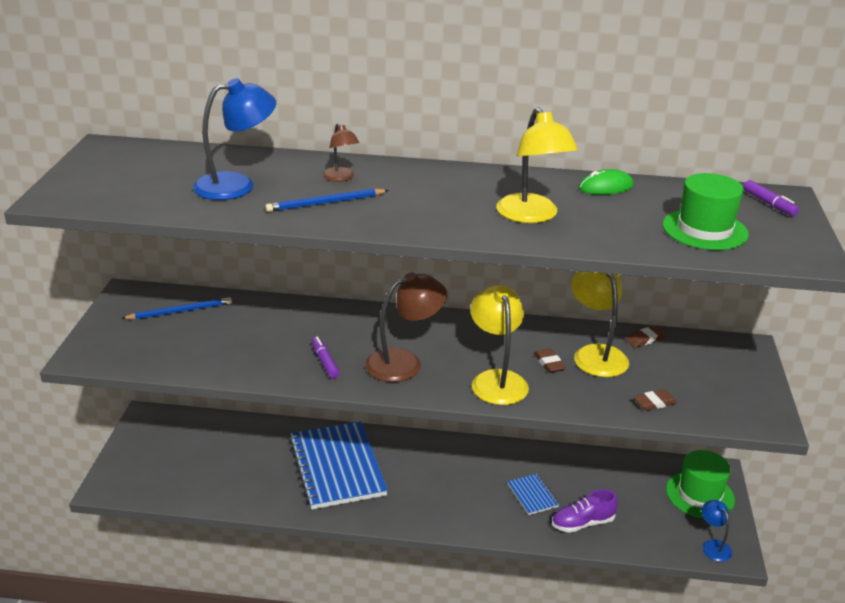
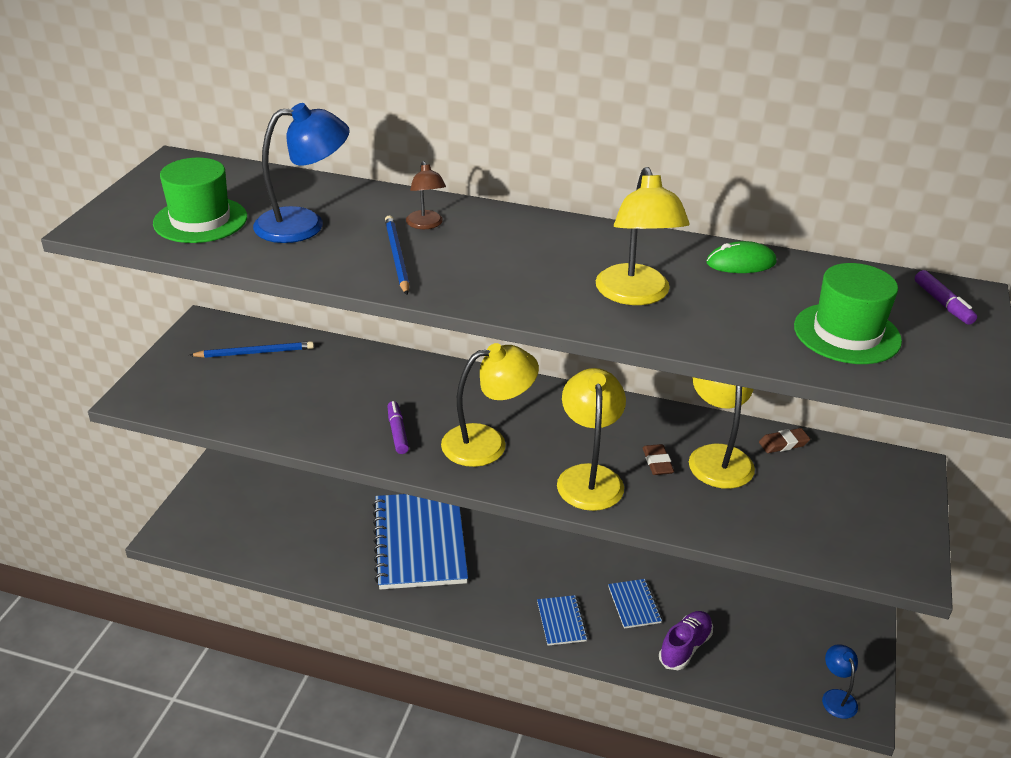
camera: 10 degrees right, 5 degrees up
(325, 203) = (397, 257): blue pencil -> blue pencil turned 90 degrees clockwise
(404, 362) = (487, 443): brown lamp -> yellow lamp
(475, 516) = (561, 621): none -> blue notebook
(582, 523) = (685, 647): purple shoe -> purple shoe turned 135 degrees clockwise
(654, 403) = (772, 529): brown eraser -> none
(700, 494) = (835, 630): green hat -> green hat (200, 220)

